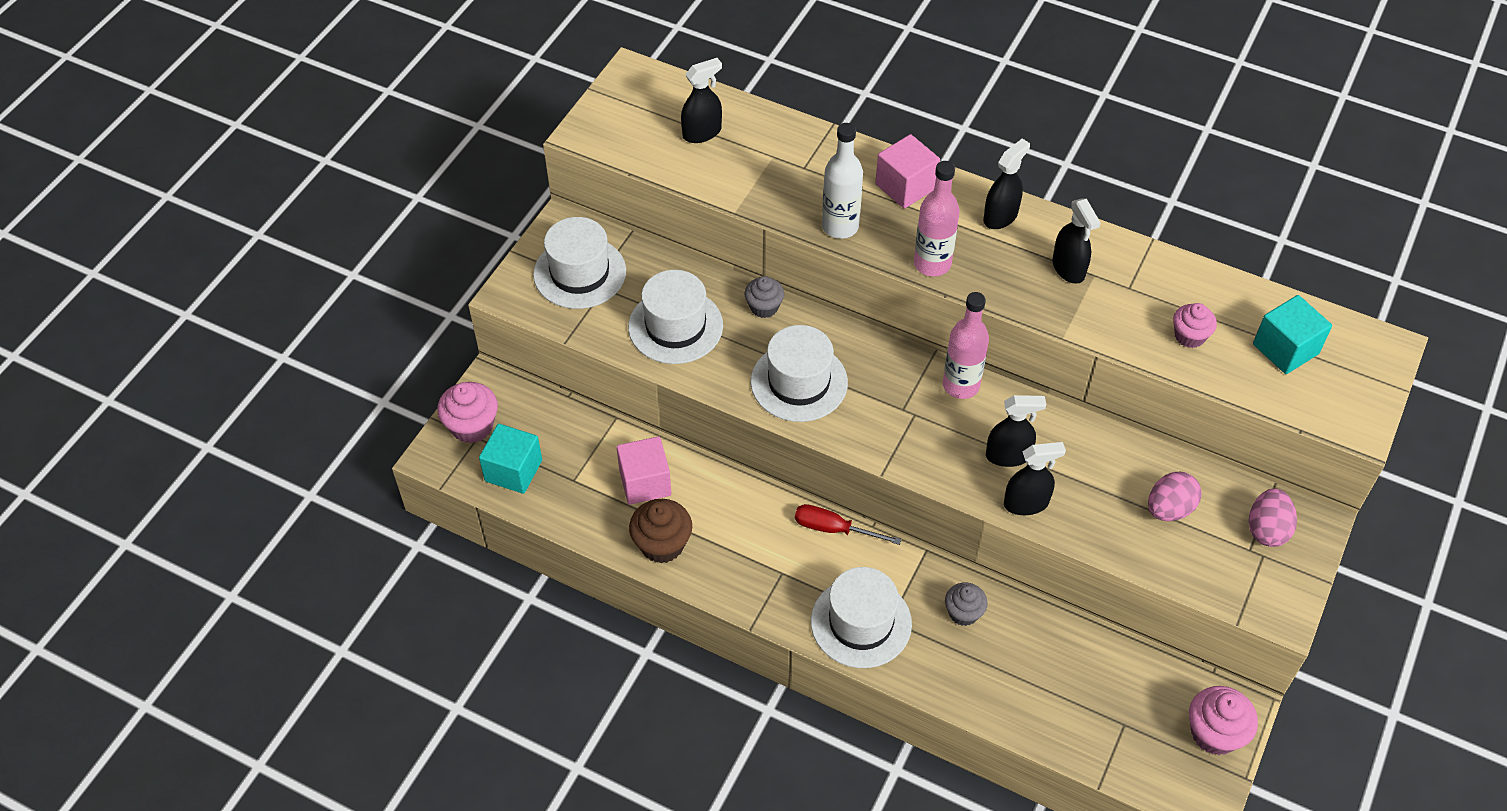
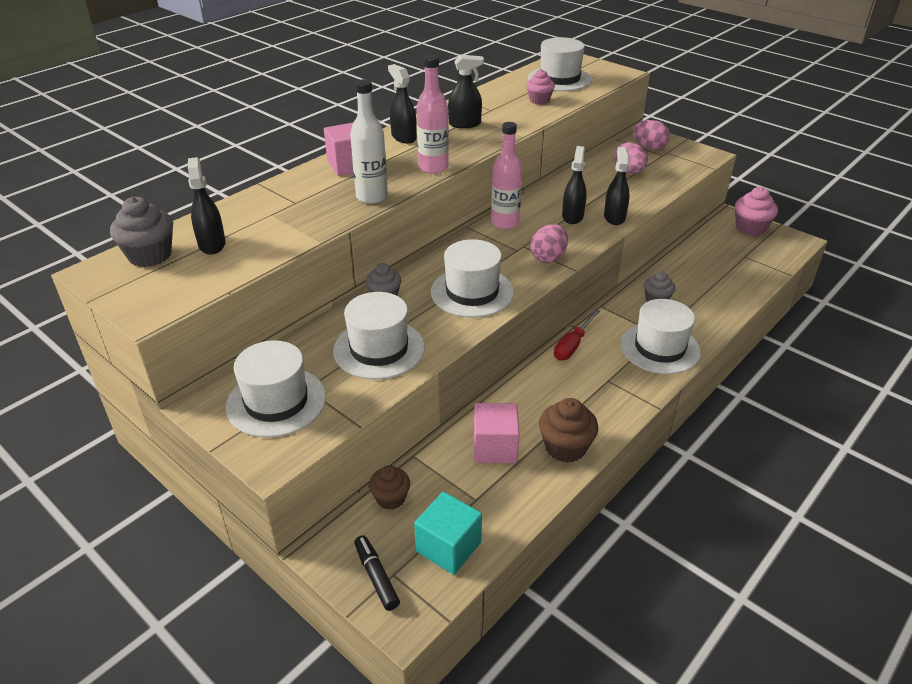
camera: 75 degrees left, 15 degrees down
(472, 426) = (376, 576): pink cupcake -> black marker
(558, 413) = (390, 498): none -> brown cupcake
(669, 97) = (150, 255): none -> grey cupcake
(897, 443) = (548, 257): none -> pink egg
(1285, 349) = (559, 79): turquoise cube -> white hat

